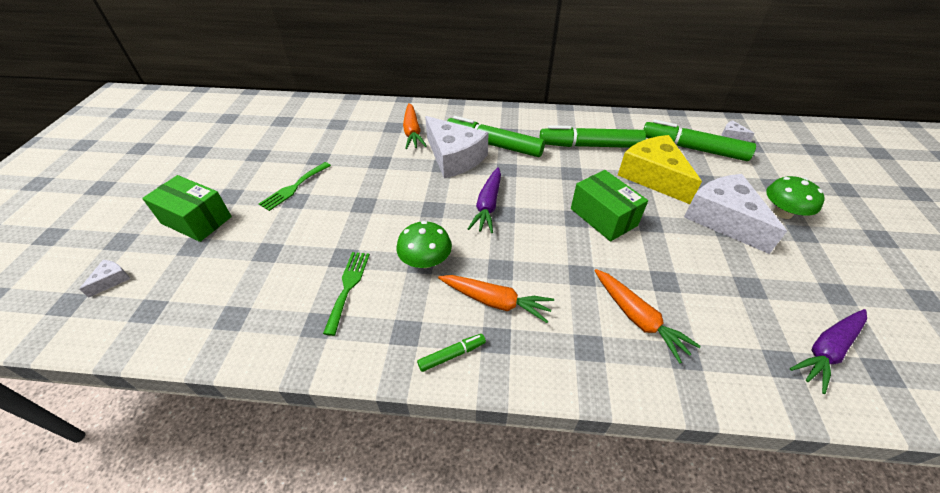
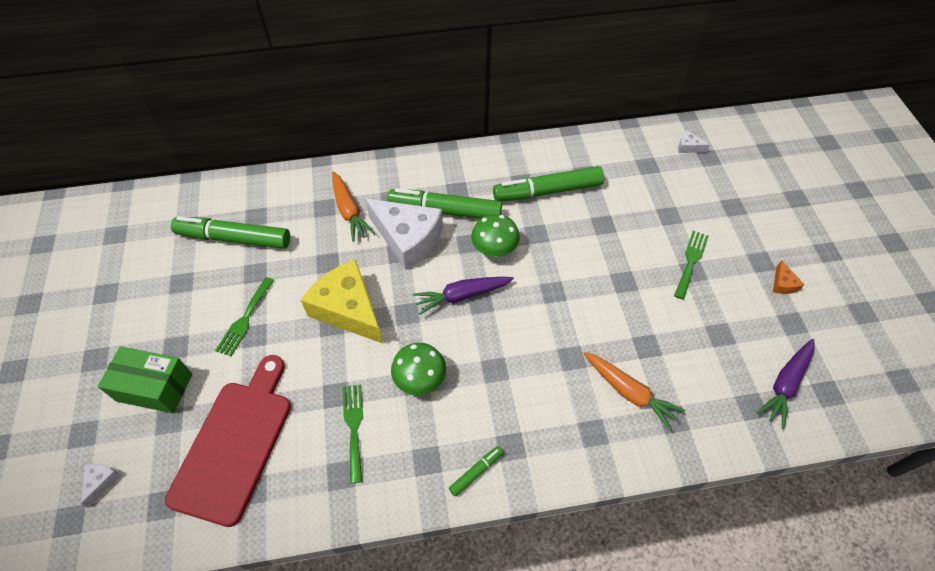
camera: 15 degrees left, 10 degrees up
(237, 276) = (235, 444): none -> red cutting board
(488, 205) = (462, 296): purple carrot -> purple carrot turned 75 degrees clockwise
(495, 301) = (499, 407): orange carrot -> none
(603, 217) = (579, 284): green box -> none
(653, 176) = (618, 221): yellow cheese -> yellow cheese (348, 309)
(692, 148) = (652, 173): green marker -> green marker (234, 238)
(723, 219) = (691, 261): white cheese -> green fork
(783, 212) = (743, 240): green mushroom -> green mushroom (494, 248)
(826, 256) = (783, 284): none -> orange cheese

